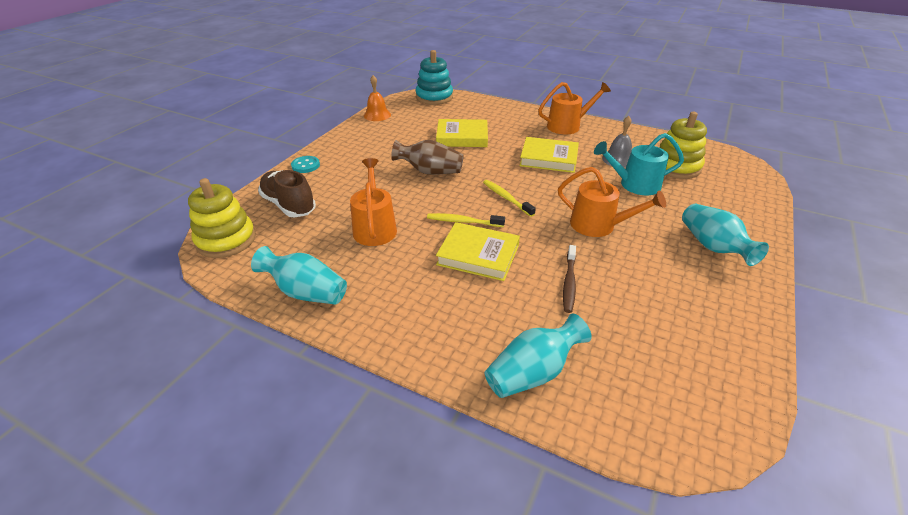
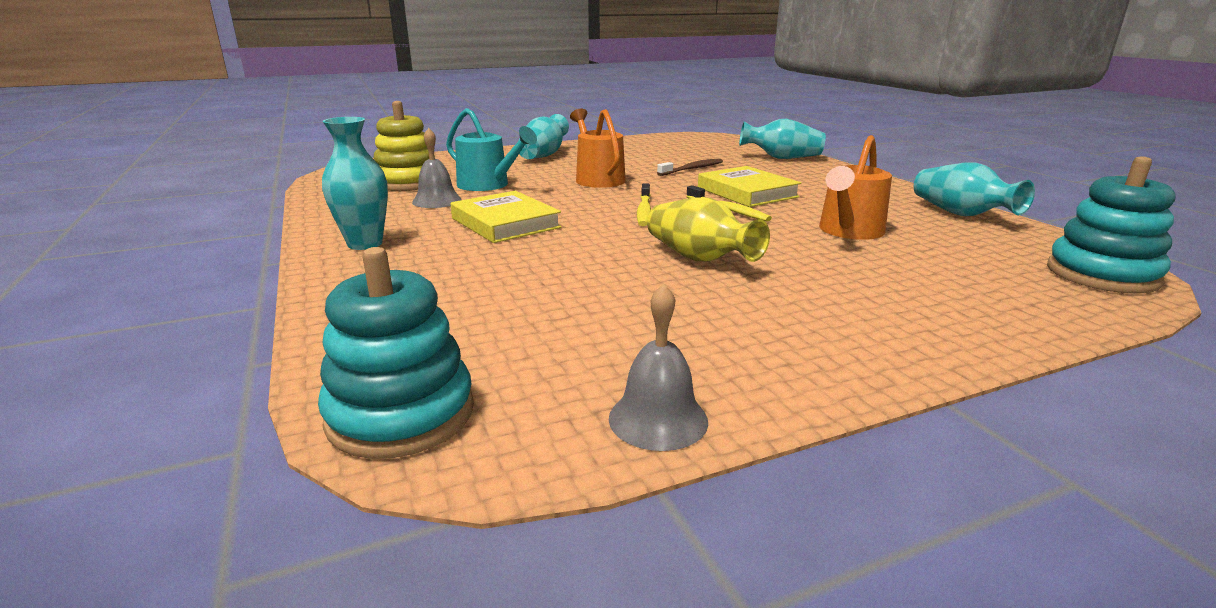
camera: 140 degrees left, 15 degrees down
(226, 240) = (1102, 274): yellow stacking toy -> turquoise stacking toy
(289, 205) = (990, 286): brown shoe -> none
(305, 165) = (951, 340): turquoise button -> none
(377, 115) = (658, 419): orange bell -> grey bell
(430, 171) = (699, 258): brown vase -> yellow vase
(462, 137) = (556, 285): yellow book -> none
(567, 126) = (365, 244): orange watering can -> turquoise vase

